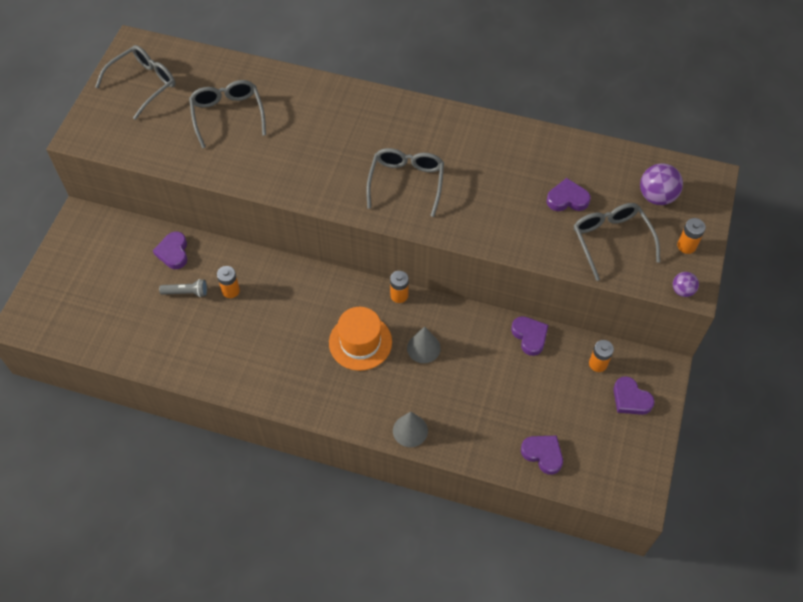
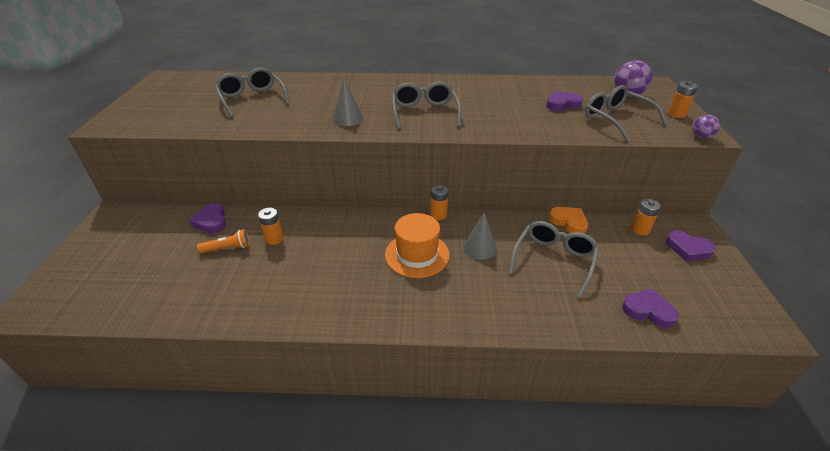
camera: 15 degrees left, 20 degrees down
(143, 84) = (172, 93): grey glasses -> grey glasses (554, 260)
(186, 292) = (227, 248): grey flashlight -> orange flashlight
(410, 430) = (503, 319): grey cone -> grey cone (347, 119)
(529, 336) = (569, 222): purple heart -> orange heart

